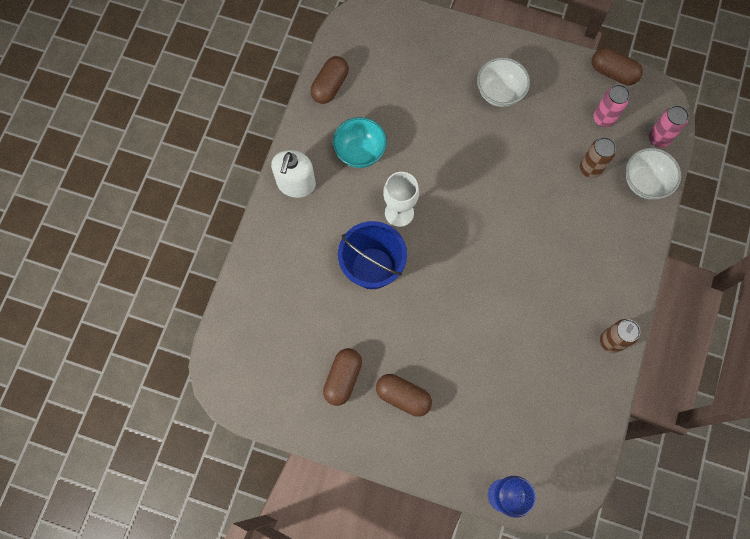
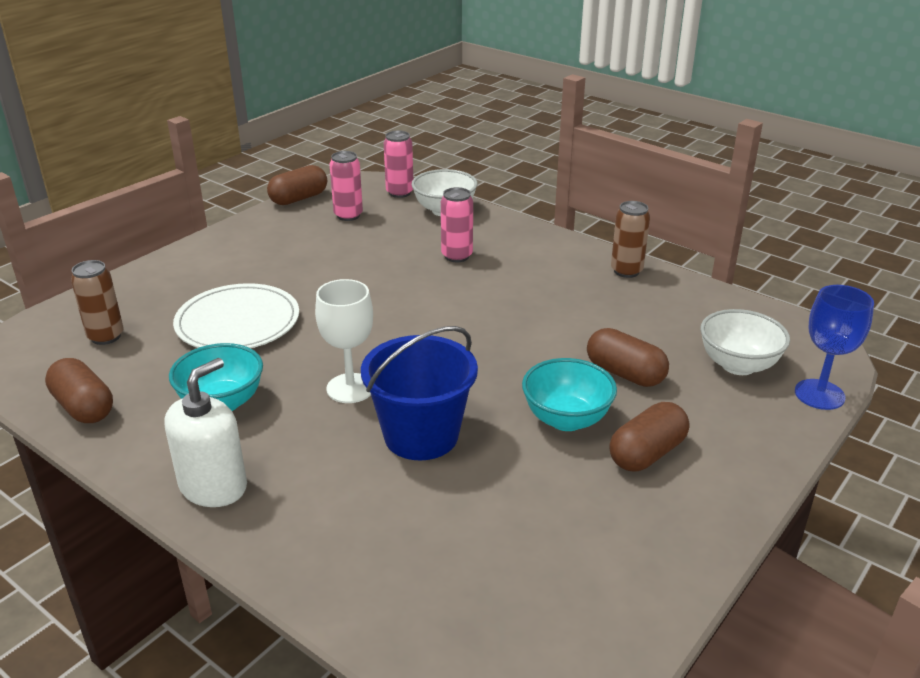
camera: 70 degrees left, 40 degrees down
(296, 184) = (213, 486): white soap dispenser -> white soap dispenser turned 90 degrees counterclockwise
(343, 378) = (594, 514): brown capsule -> brown capsule (625, 373)
(417, 343) = (566, 419): none -> turquoise bowl
(438, 118) = (238, 322): none -> white plate
(499, 93) = (249, 270): white bowl -> white bowl (738, 365)
(578, 216) = (457, 256): none -> pink can
(590, 169) = (402, 236): brown can -> brown can (106, 336)

